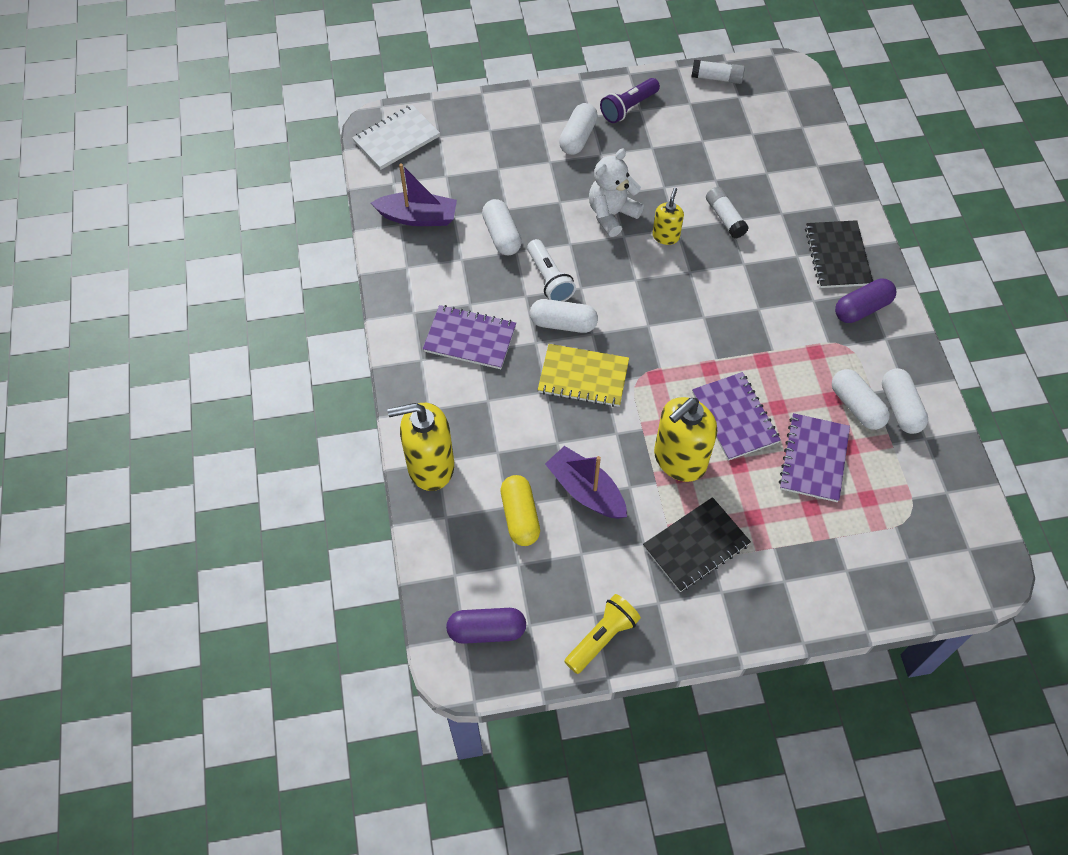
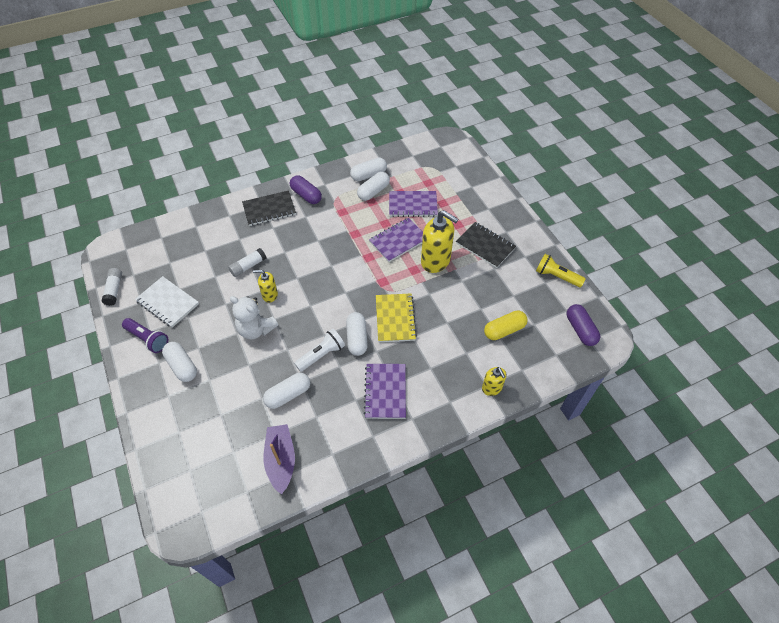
camera: 105 degrees left, 5 degrees down
(396, 139) = (195, 505): white notebook -> white notebook (167, 303)
(430, 466) = (491, 388): yellow soap dispenser -> yellow soap dispenser, size x0.54
(578, 137) = (182, 366): white capsule -> white capsule turned 45 degrees clockwise
(586, 490) = (473, 301): purple boat -> none

